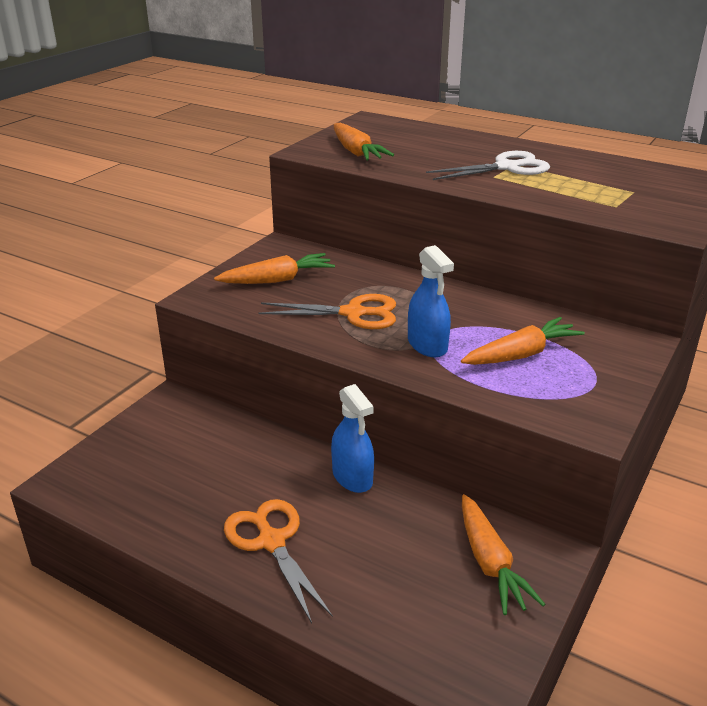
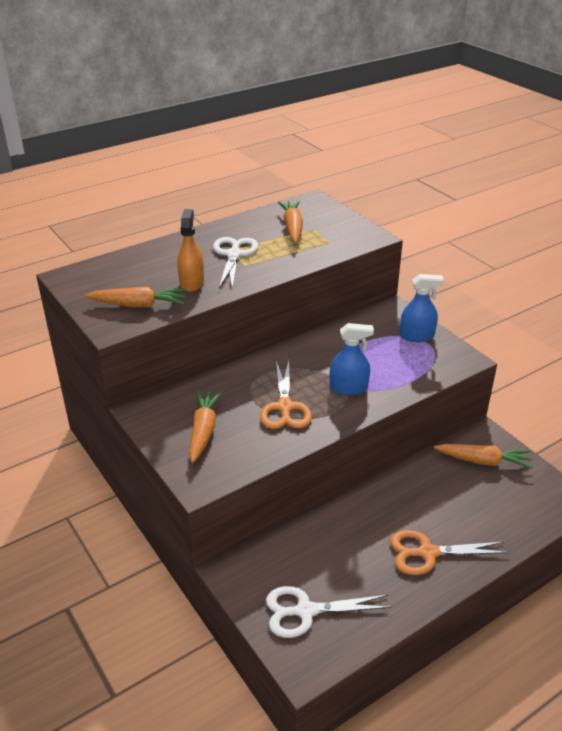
camera: 65 degrees left, 5 degrees up
(137, 464) = (305, 611): none -> white scissors
(352, 477) = (382, 493): blue spray bottle -> blue spray bottle (416, 336)
(353, 313) = (285, 407): orange scissors -> orange scissors turned 150 degrees clockwise
(424, 162) = (191, 283): none -> orange spray bottle
(521, 354) = (382, 355): orange carrot -> orange carrot (292, 227)

